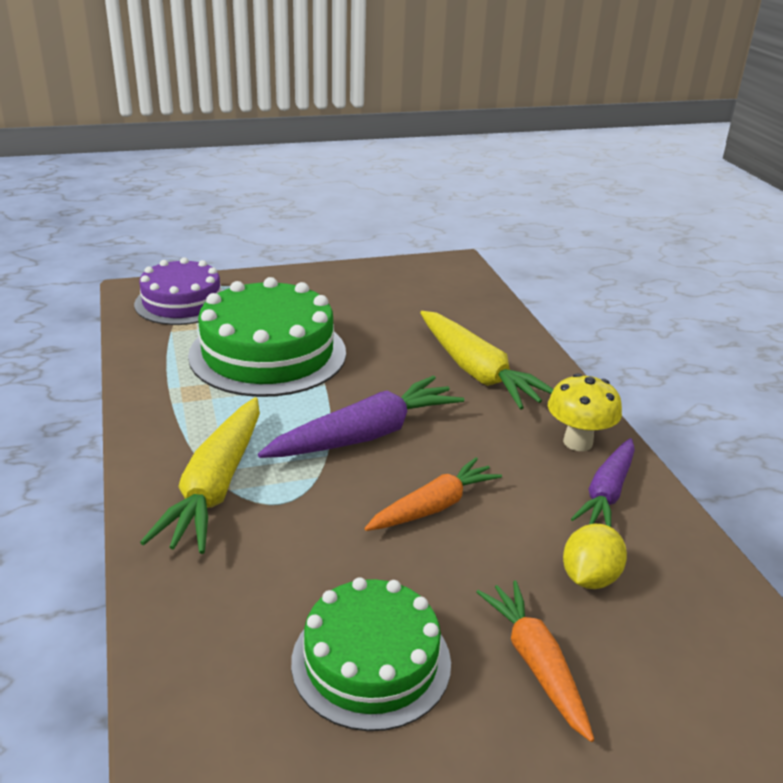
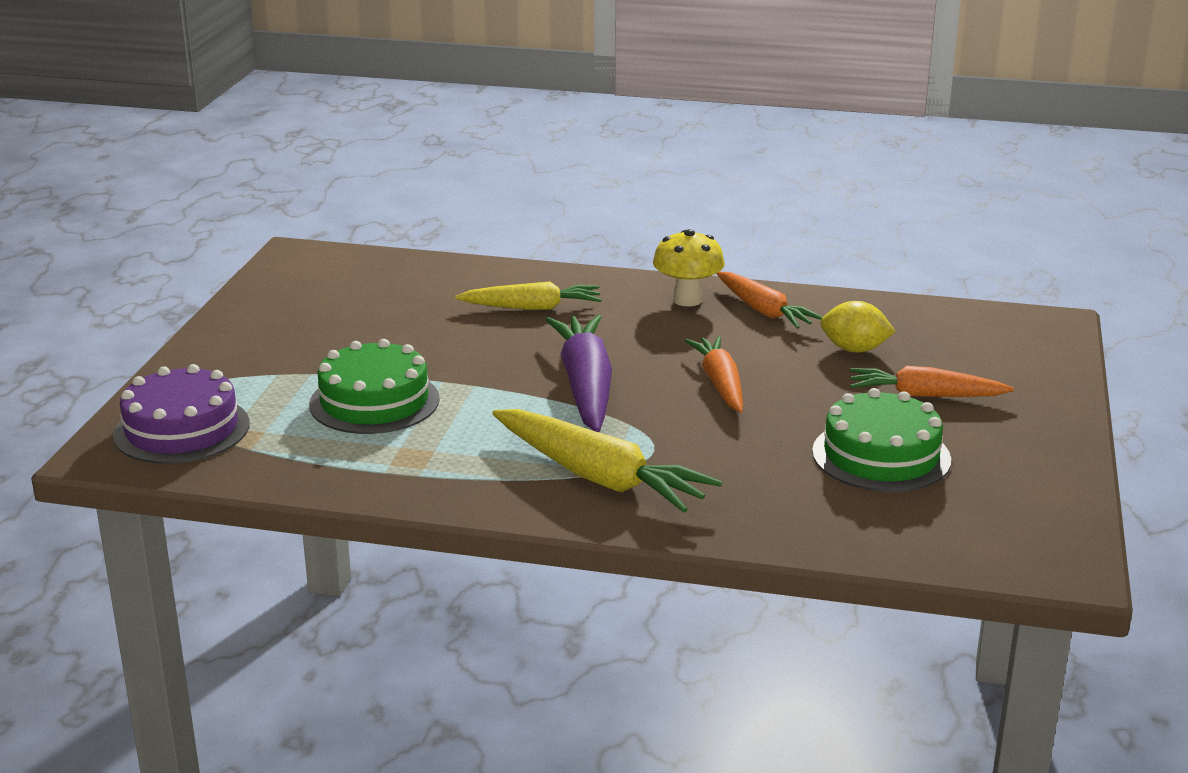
camera: 60 degrees left, 5 degrees down
(268, 353) = (374, 402): green cake -> green cake, size x0.65
(477, 372) = (532, 308): yellow carrot -> yellow carrot, size x0.65
(589, 578) = (854, 349): yellow lemon -> yellow lemon turned 45 degrees counterclockwise
(607, 493) = (764, 311): purple carrot -> orange carrot

